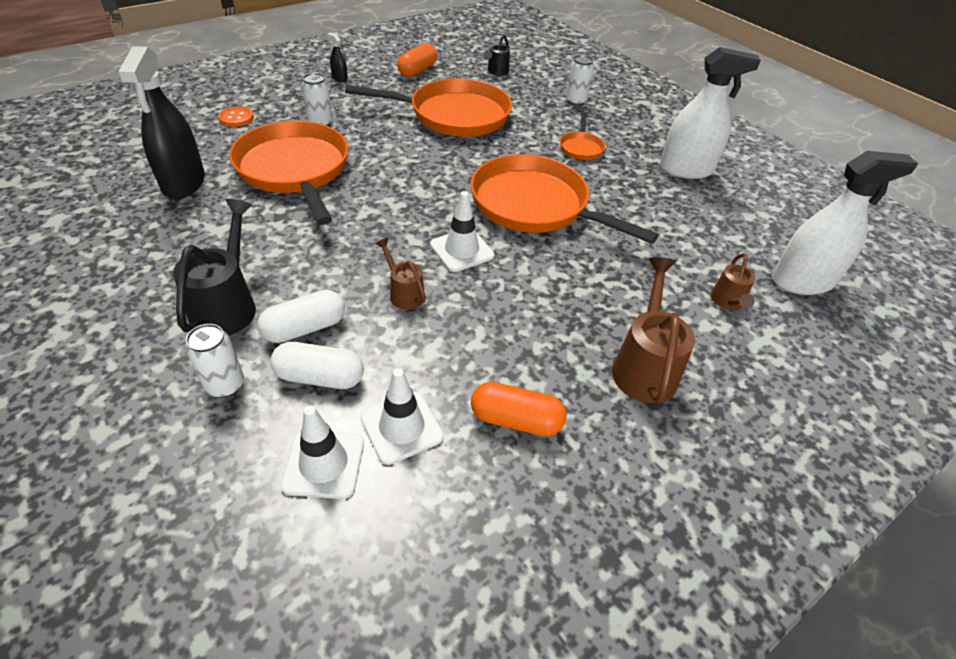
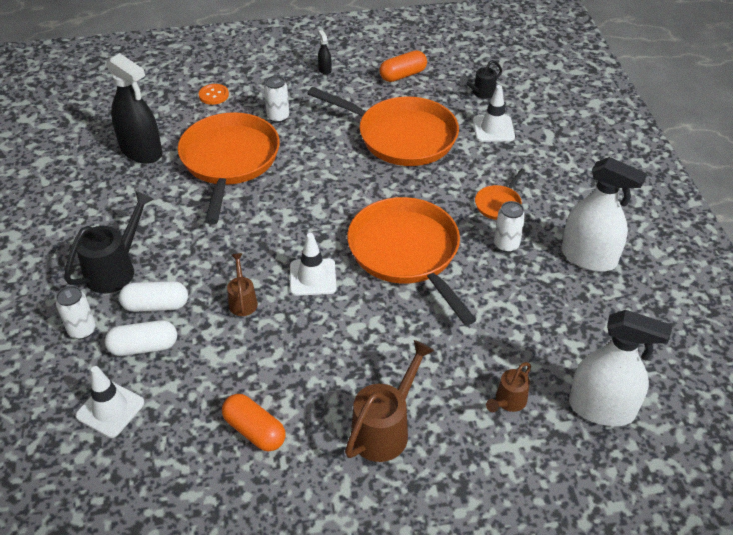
camera: 30 degrees right, 0 degrees up
(184, 183) = (141, 151): black spray bottle -> black spray bottle turned 75 degrees counterclockwise
(320, 377) = (144, 347): white capsule -> white capsule turned 45 degrees counterclockwise
(402, 427) = (174, 404): white traffic cone -> white traffic cone (493, 129)
(575, 101) = (536, 148): white can -> white can (506, 245)

